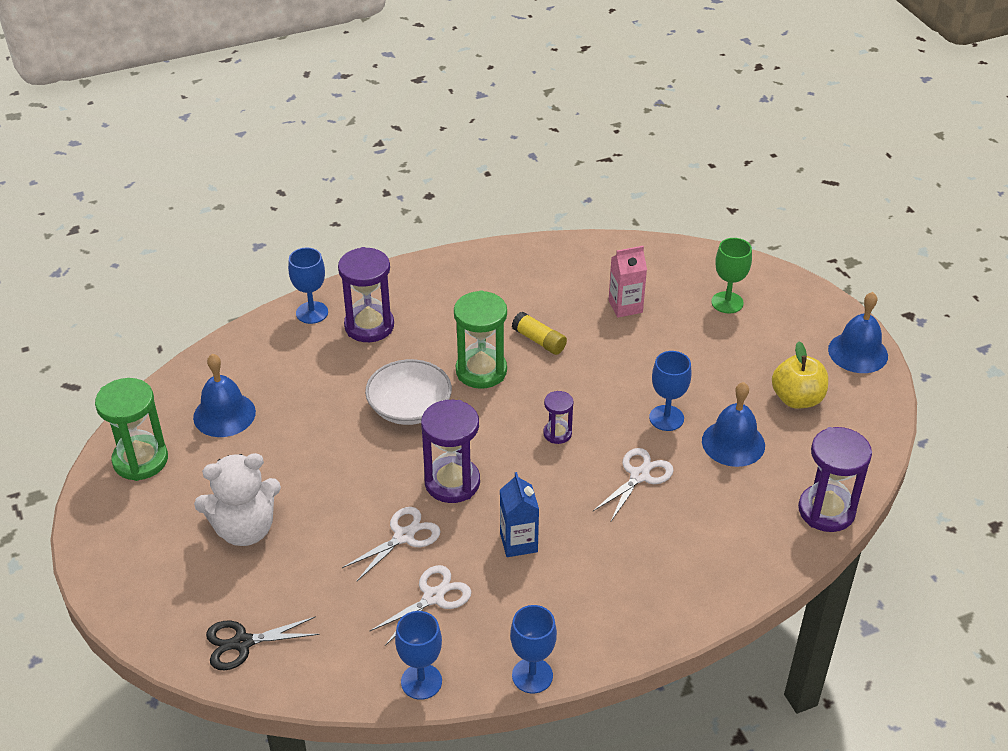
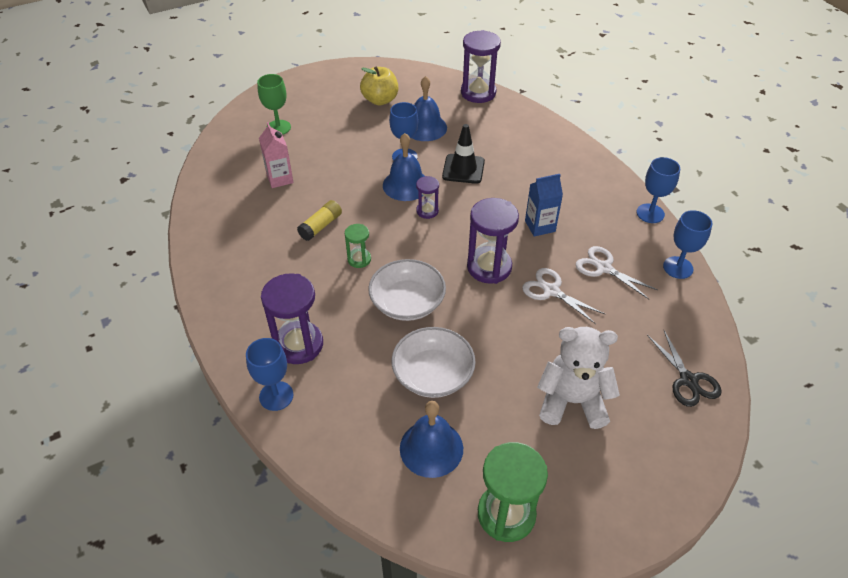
camera: 95 degrees left, 5 degrees up
(245, 529) = (572, 401): white teddy bear -> white teddy bear turned 60 degrees counterclockwise
(308, 421) = (433, 374): none -> white bowl
(481, 371) = (359, 259): green hourglass -> green hourglass, size x0.53
(639, 476) = (463, 169): white scissors -> black traffic cone
(858, 352) = (333, 74): blue bell -> blue bell (406, 185)

